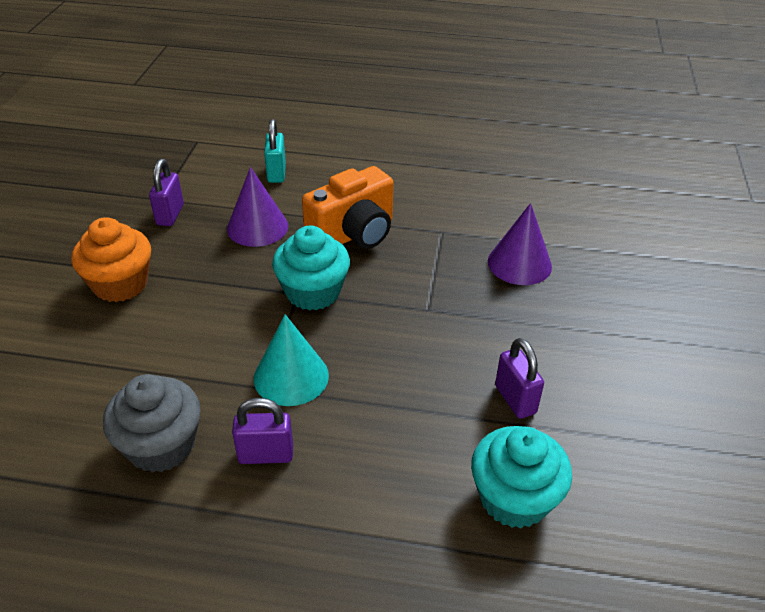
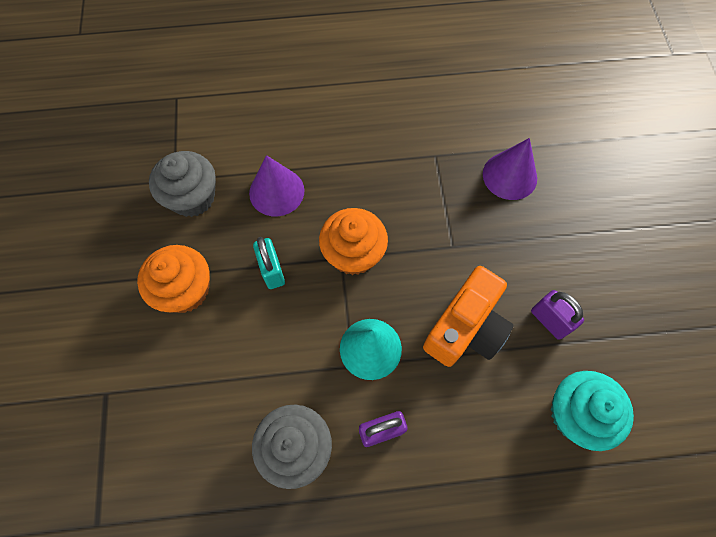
camera: 15 degrees left, 25 degrees up
(170, 215) = (192, 197): purple padlock -> grey cupcake
(276, 173) = (267, 121): turquoise padlock -> turquoise padlock (272, 271)
(313, 292) = (353, 254): turquoise cupcake -> orange cupcake
(353, 234) = (362, 178): orange camera -> orange camera (465, 328)

